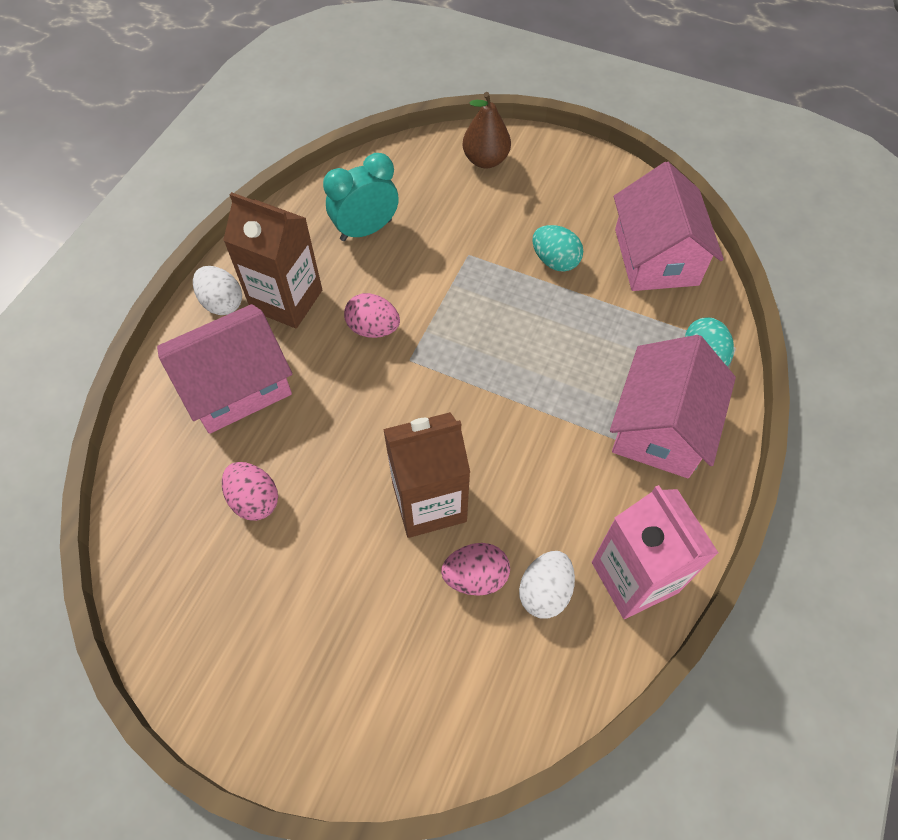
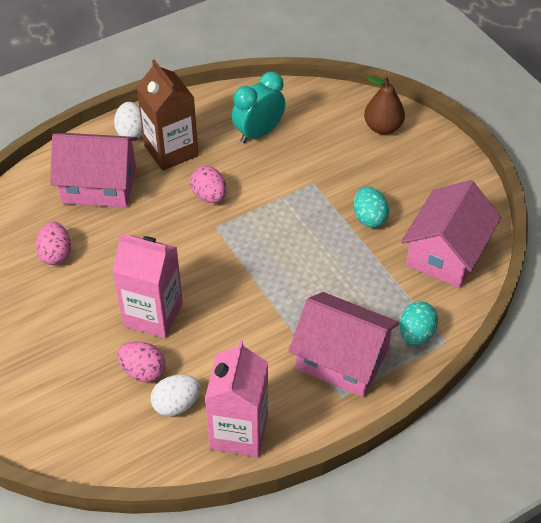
camera: 35 degrees right, 10 degrees down
(366, 230) = (258, 133): turquoise clock -> turquoise clock turned 45 degrees counterclockwise
(429, 502) = (153, 314): brown carton -> pink carton
(661, 427) = (342, 359): pink house -> pink house turned 60 degrees clockwise

